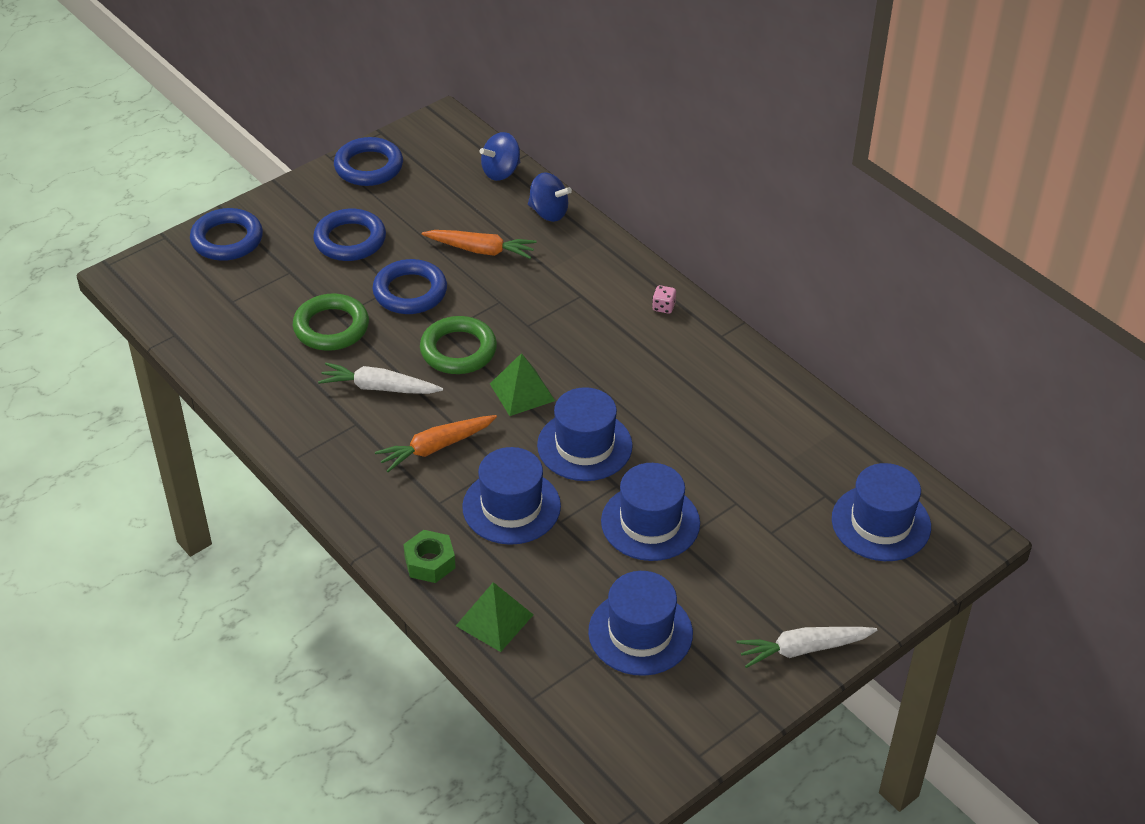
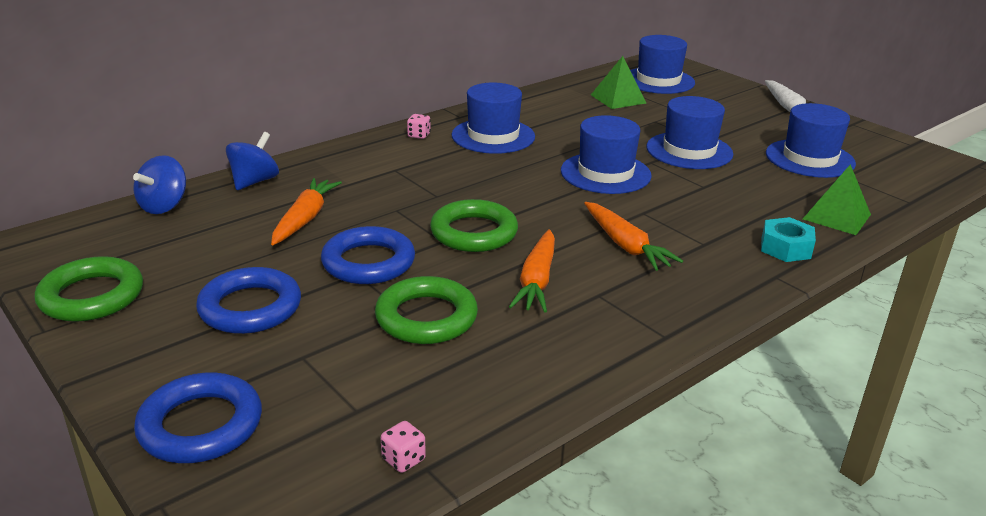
camera: 90 degrees left, 15 degrees down
(184, 324) = (403, 459): none -> pink dice
(369, 167) = (92, 296): blue ring -> green ring
(379, 388) = (537, 280): white carrot -> orange carrot
(430, 562) = (785, 248): green nut -> turquoise nut
(501, 172) = (164, 206): blue spinning top -> blue spinning top turned 60 degrees clockwise
(511, 506) = (694, 207): blue hat -> blue hat (493, 136)
(522, 392) = (537, 200): green pyramid -> green pyramid (618, 99)

